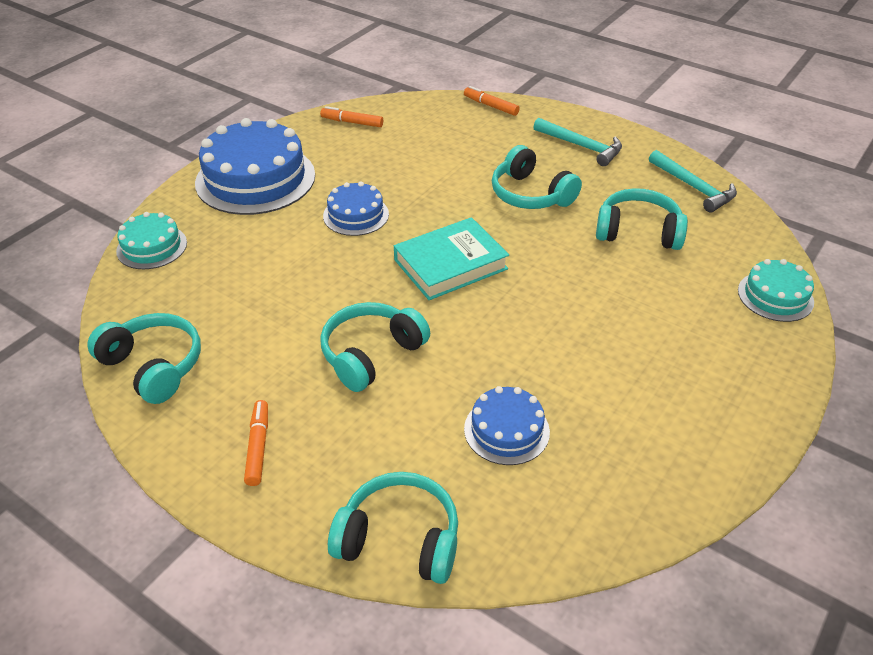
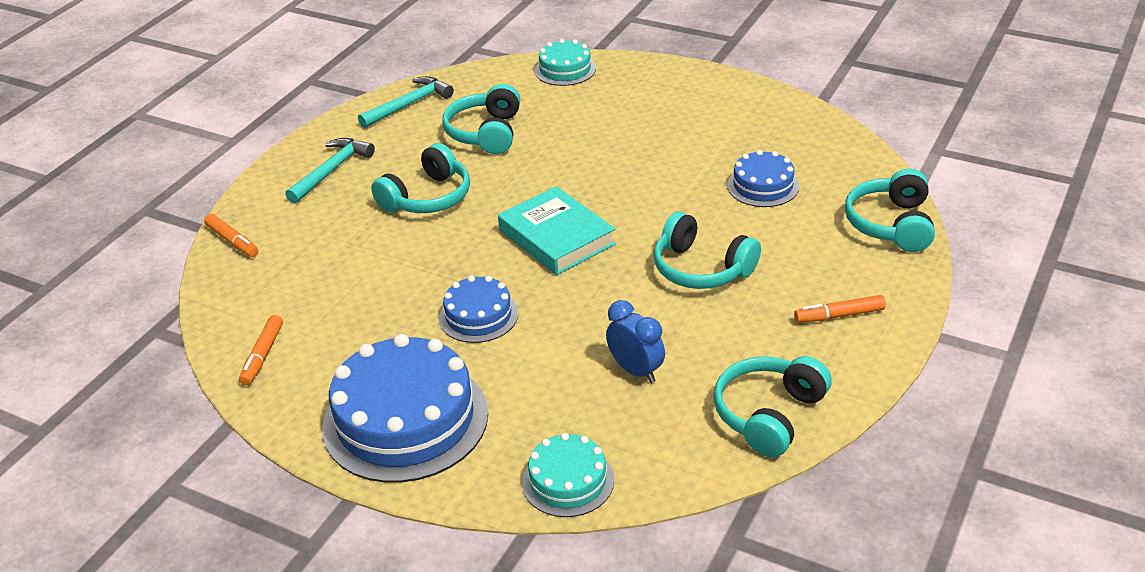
camera: 95 degrees left, 5 degrees down
(249, 293) = (636, 371): none -> blue clock
(490, 106) = (232, 241): orange marker -> orange marker turned 75 degrees counterclockwise

